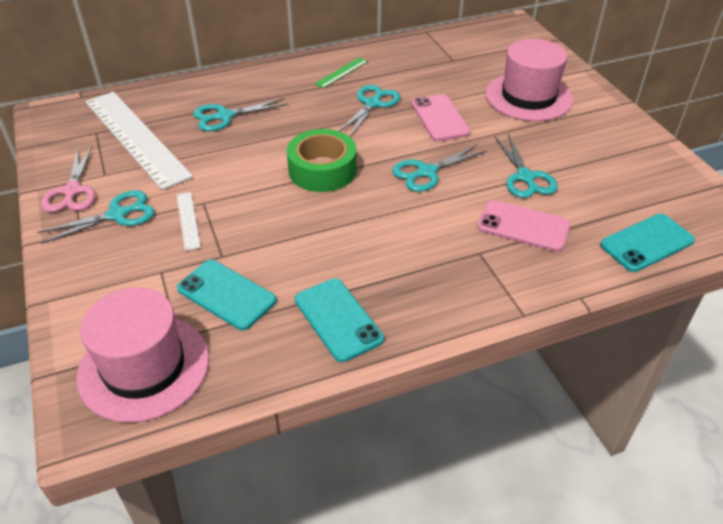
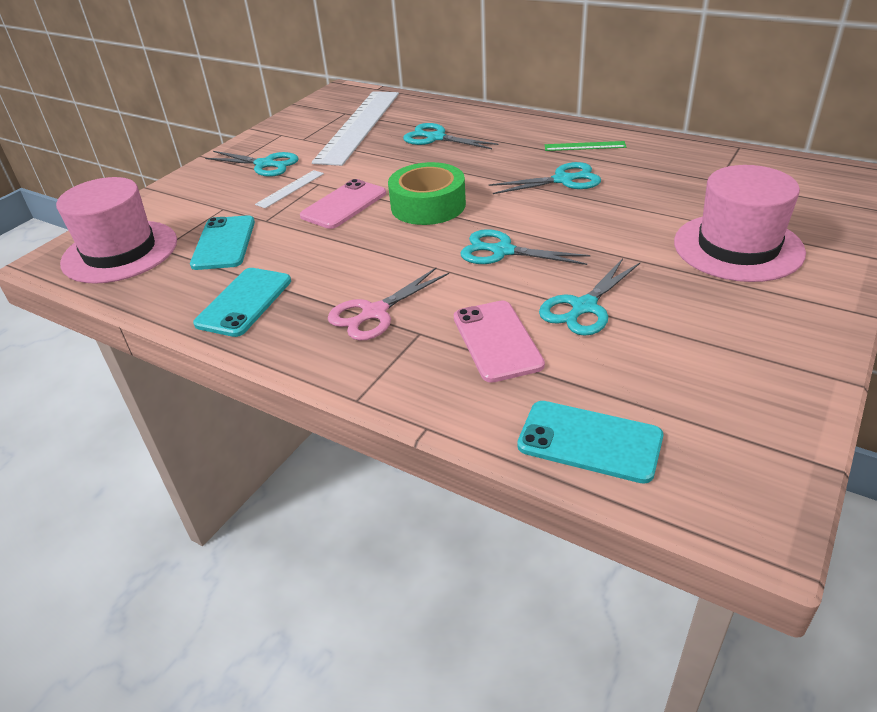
camera: 55 degrees right, 5 degrees down
(72, 191) = (271, 139): pink scissors -> pink scissors (374, 313)
(440, 118) = (601, 219): pink phone -> pink phone (344, 205)

